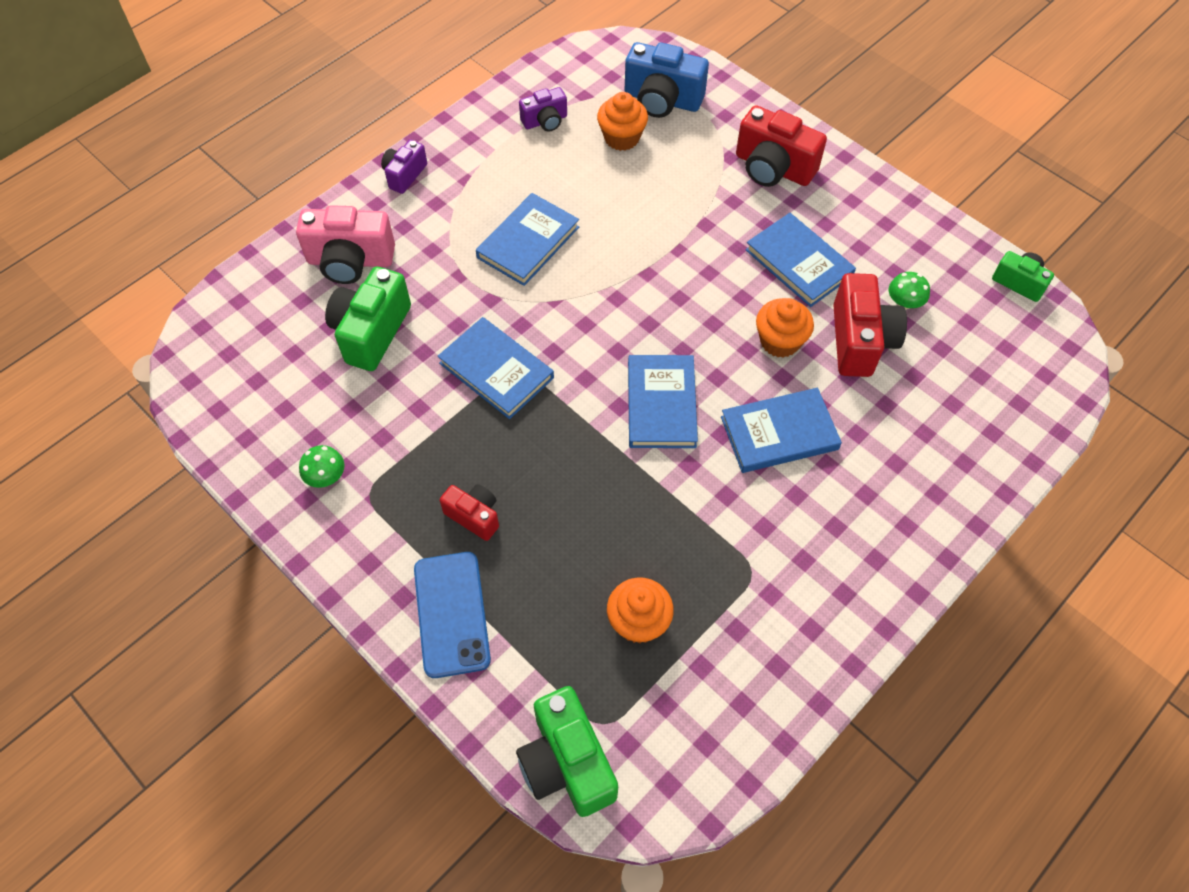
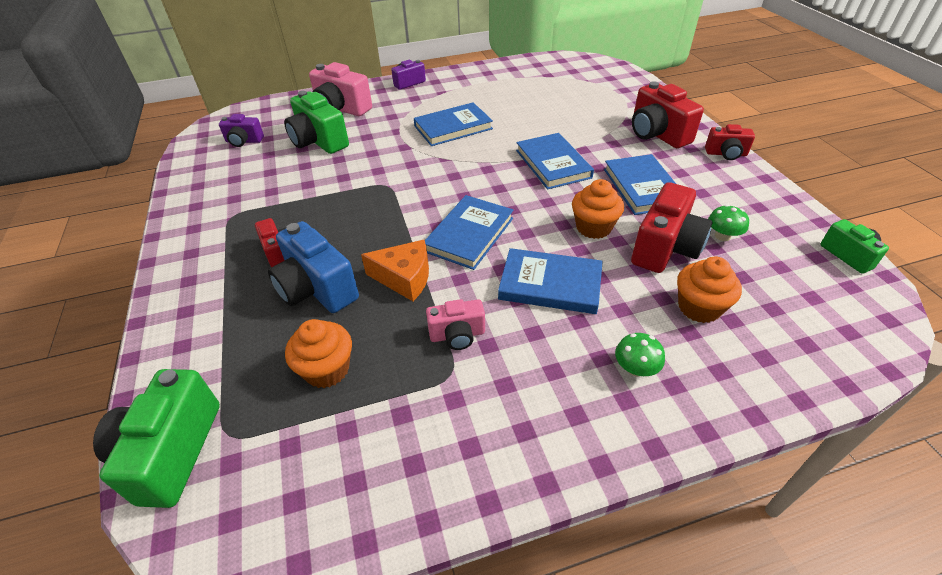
camera: 30 degrees right, 15 degrees down
(326, 476) = (218, 199): green mushroom -> green mushroom (635, 368)
(371, 332) = (319, 141): green camera -> green camera turned 90 degrees counterclockwise
(452, 614) = (205, 304): blue phone -> none
(496, 370) = (373, 181): blue book -> blue book (553, 164)
(545, 121) = (513, 80): purple camera -> purple camera (244, 141)
(621, 138) = (557, 97): orange cupcake -> orange cupcake (699, 307)
(634, 488) = (404, 278): none -> orange cheese
(662, 100) = (598, 87): blue camera -> blue camera (316, 289)
(730, 529) = (457, 335): none -> pink camera
(859, 176) = (726, 154): none -> red camera

